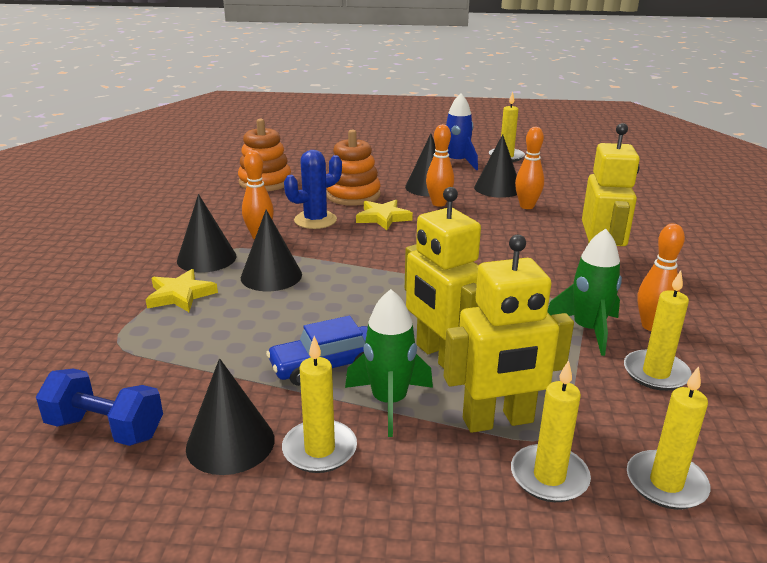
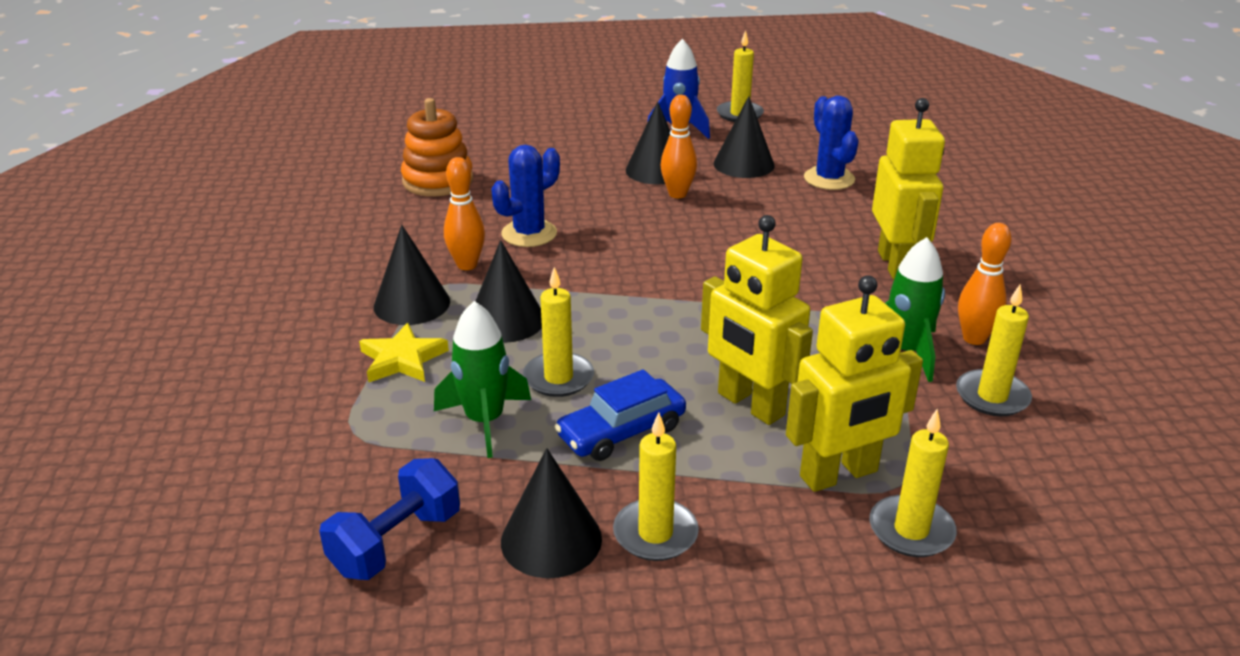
camera: 10 degrees left, 5 degrees up
(105, 429) = (396, 542): blue dumbbell -> blue dumbbell turned 60 degrees counterclockwise
(353, 195) = (563, 191): orange stacking toy -> none
(383, 217) = (614, 221): yellow star -> none
(389, 402) = (711, 467): green rocket -> green rocket (484, 421)
(527, 206) = (788, 188): orange bowling pin -> none
(562, 202) = (829, 179): none -> blue cactus
(666, 483) = (1030, 521): yellow candle -> yellow candle (558, 378)

